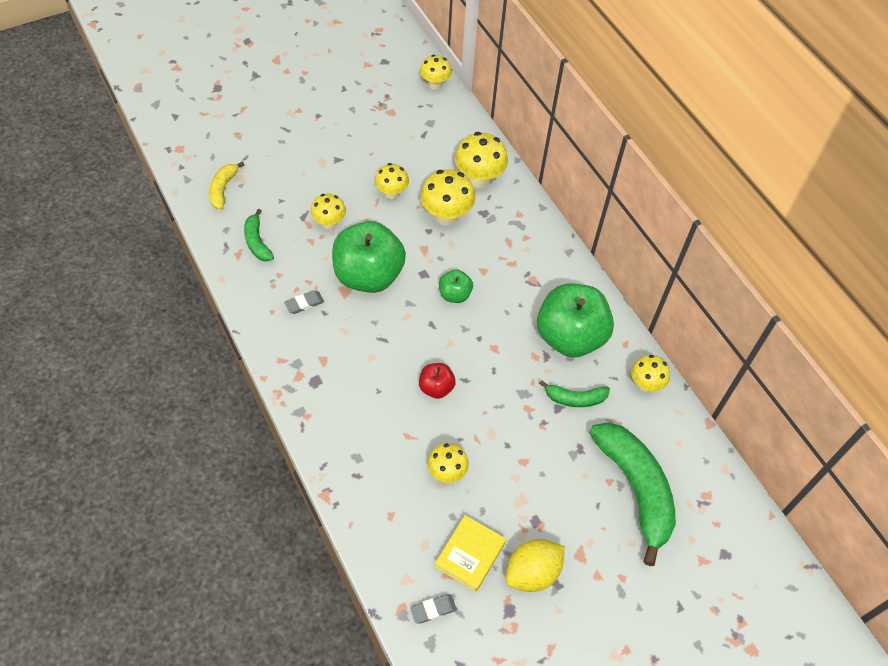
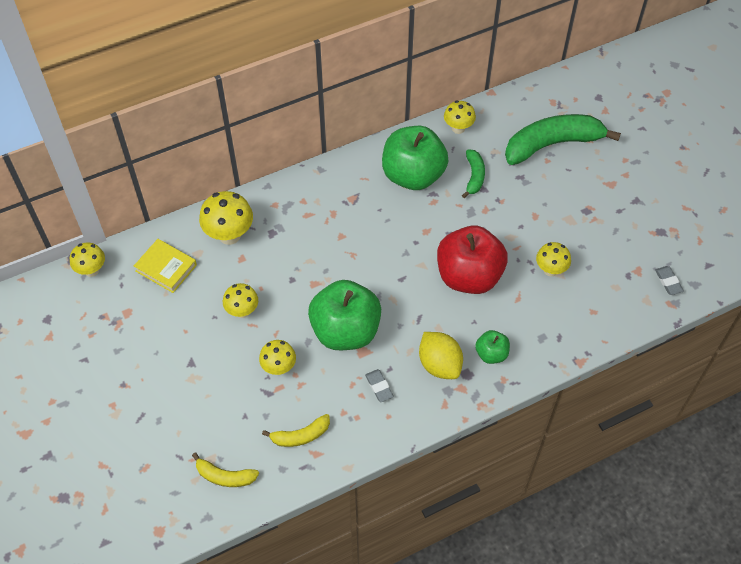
camera: 85 degrees left, 0 degrees up
(257, 242) = (300, 436): green banana -> yellow banana
(436, 388) = (469, 276): red apple -> red apple, size x2.12
(446, 216) = (275, 264): yellow mushroom -> none
(454, 294) = (368, 259): green apple -> green apple (491, 354)
(470, 554) = (620, 256): yellow book -> yellow book (166, 268)
(532, 572) = (629, 215): yellow lemon -> yellow lemon (439, 364)

